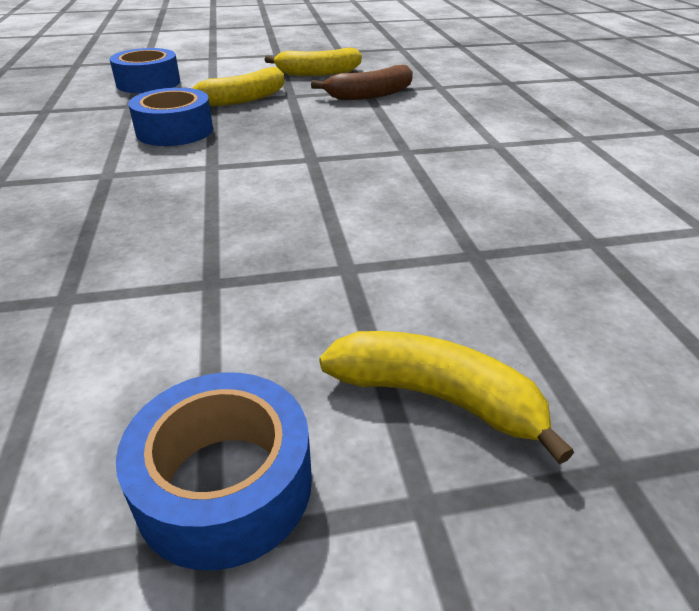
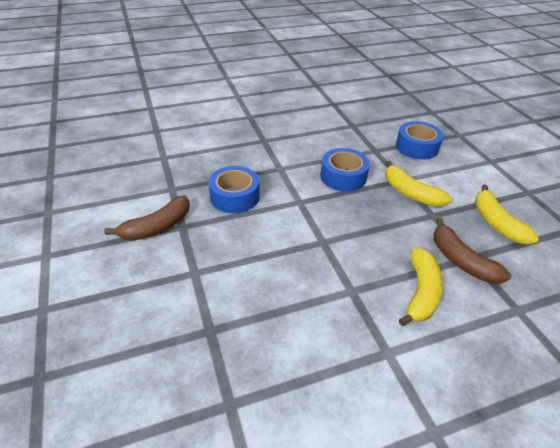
camera: 80 degrees right, 5 degrees up
(194, 316) = (157, 227): none -> brown banana
(225, 484) = (66, 254): blue tape -> blue tape (234, 197)
(437, 397) = (94, 312): yellow banana -> yellow banana (421, 292)

